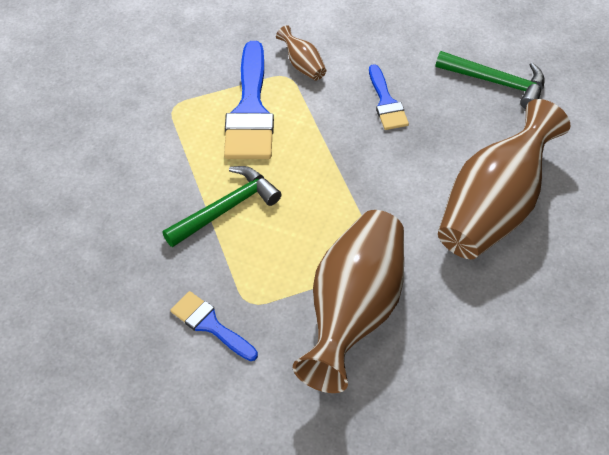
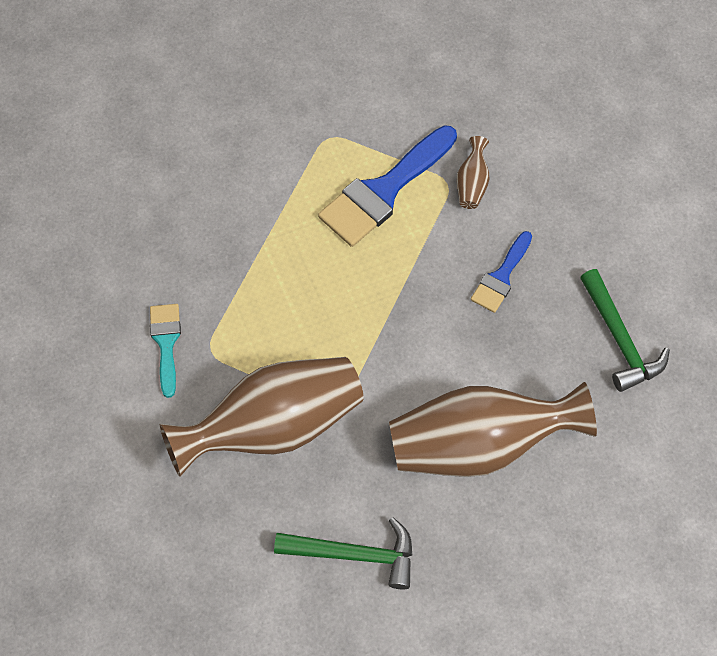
camera: 45 degrees right, 10 degrees up
(210, 325) = (166, 343): blue brush -> turquoise brush
(226, 208) = (274, 260): green hammer -> green hammer (354, 554)

